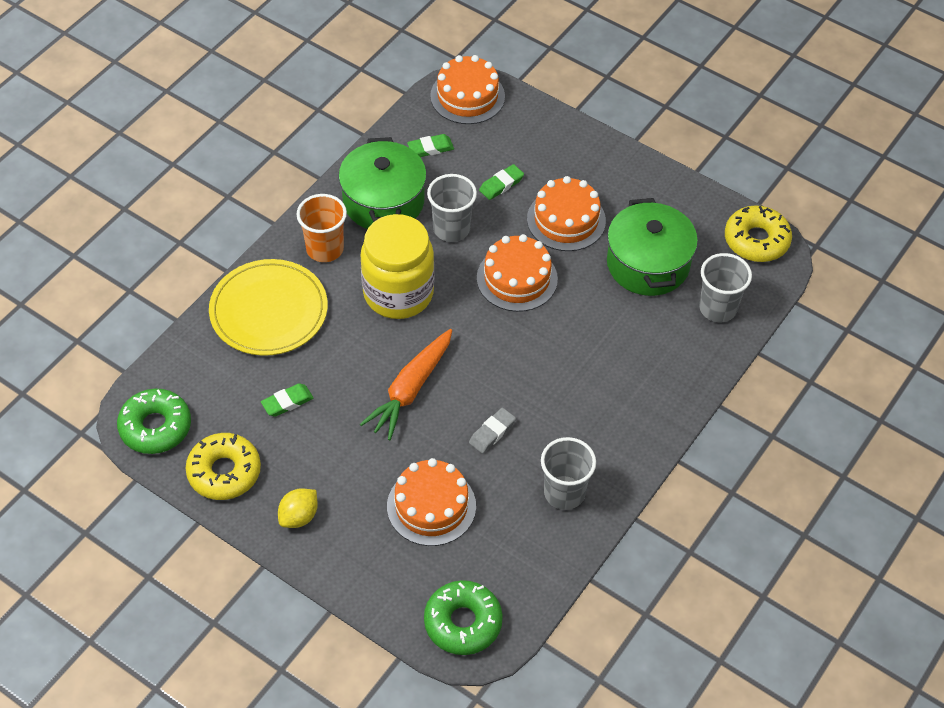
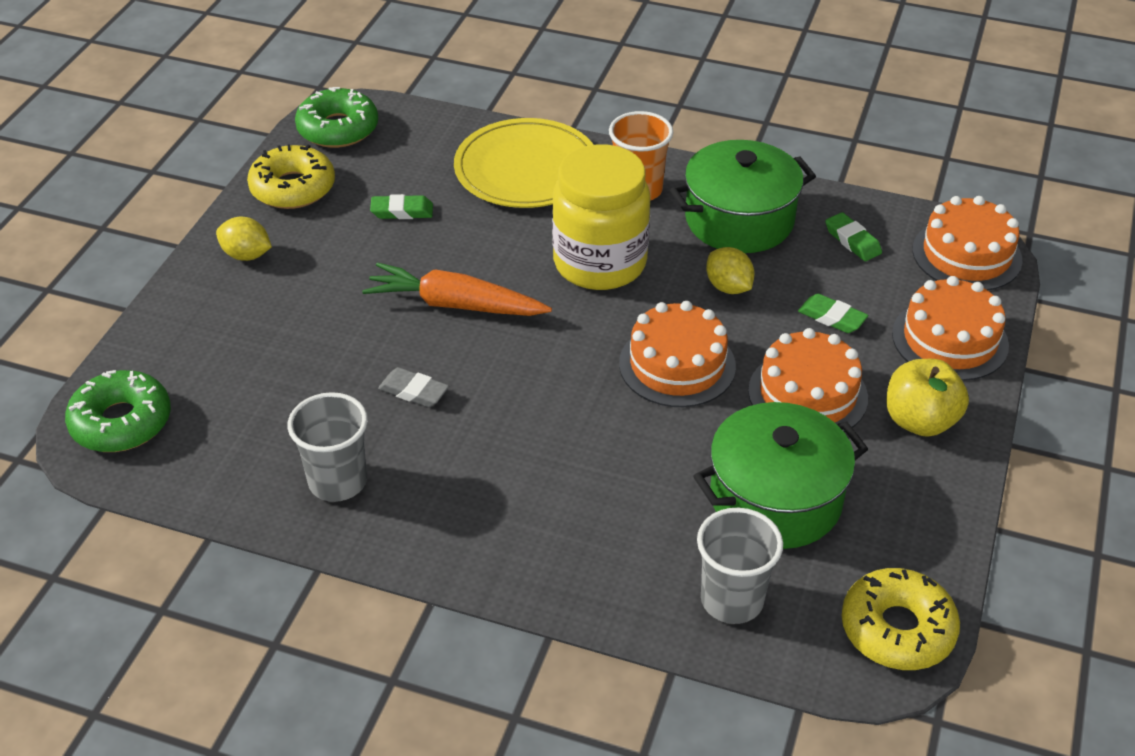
camera: 75 degrees right, 10 degrees down
(287, 402) = (402, 211): green eraser -> green eraser turned 45 degrees counterclockwise
(431, 506) = (286, 359): orange cake -> orange cake (950, 339)
(451, 229) = (728, 287): grey cup -> yellow lemon
(606, 174) = (920, 421): none -> yellow apple

